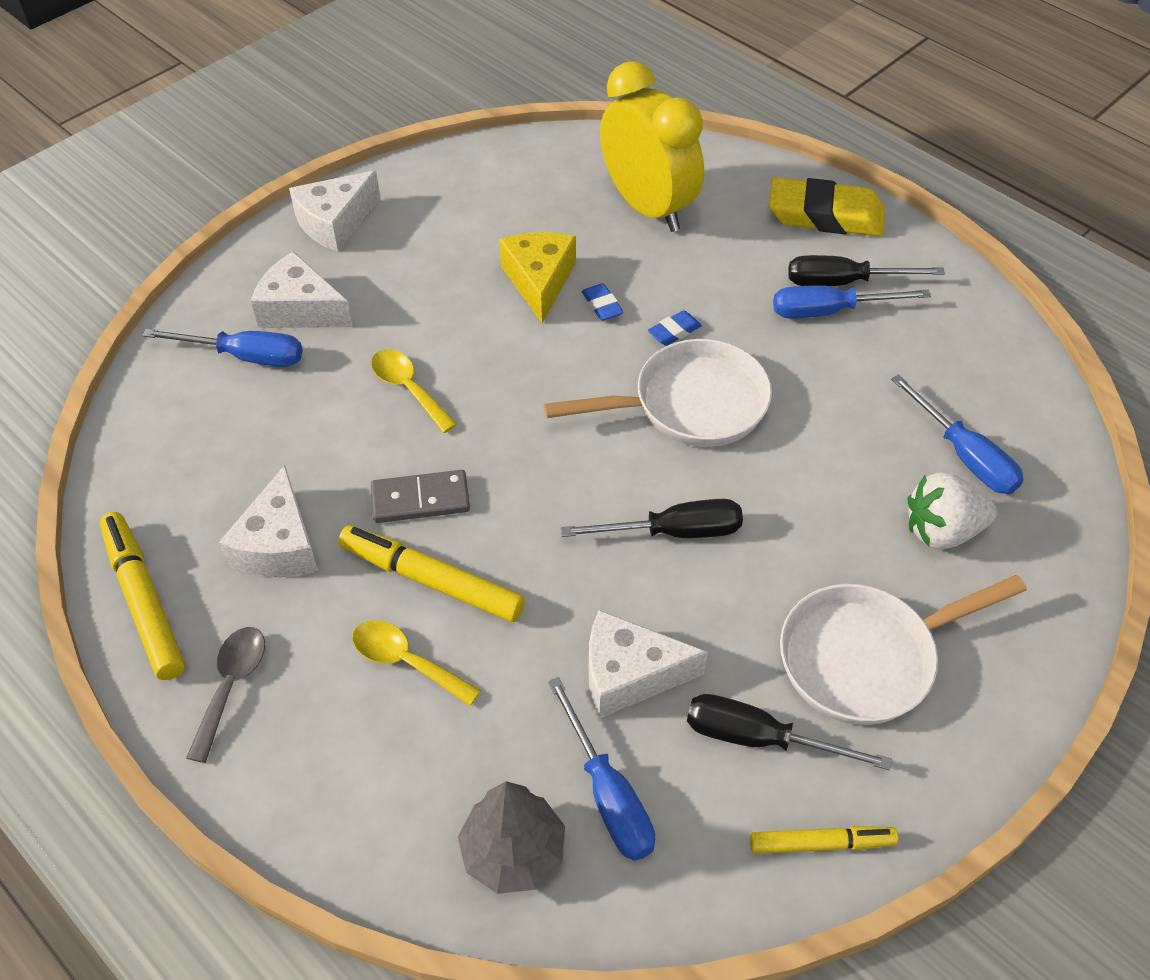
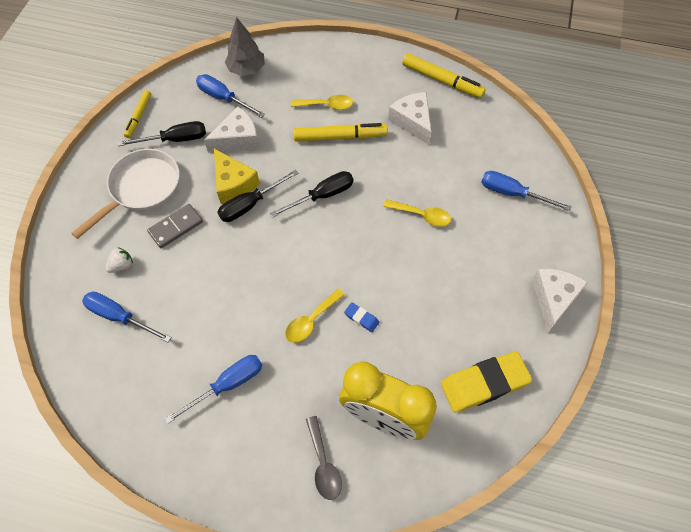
camera: 150 degrees right, 10 degrees up
(231, 685) = (382, 71): grey spoon -> grey spoon (323, 464)
(245, 356) = (512, 193): blue screwdriver -> blue screwdriver turned 45 degrees clockwise
(300, 309) = (514, 232): white cheese -> none
(420, 499) = (371, 166): grey domino -> grey domino (176, 227)
(539, 281) = (407, 317): yellow cheese -> yellow cheese (233, 184)
(674, 331) = (311, 321): blue eraser -> yellow spoon
(690, 405) = (277, 276): white pan -> none
(821, 844) = (138, 116): yellow marker -> yellow marker turned 45 degrees counterclockwise
(825, 215) = (263, 477): yellow eraser -> yellow eraser (484, 384)
(843, 282) = (227, 415): black screwdriver -> black screwdriver (322, 196)
(942, 531) = (122, 265): white strawberry -> white strawberry, size x0.58

